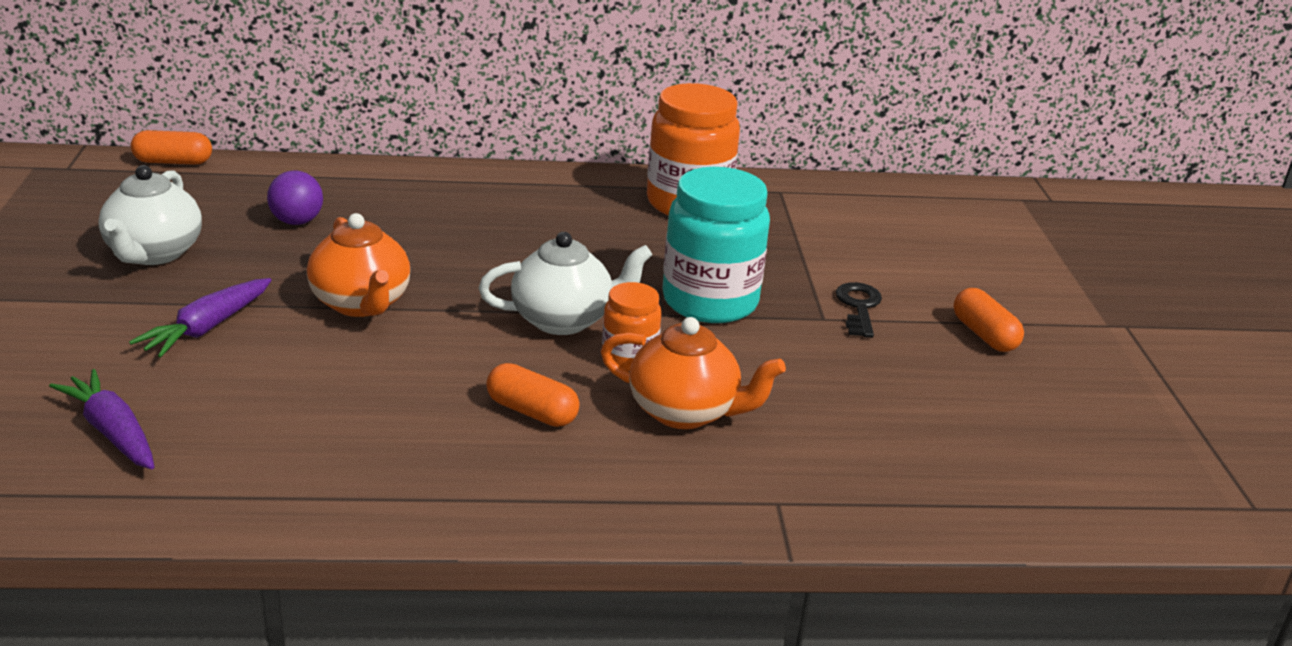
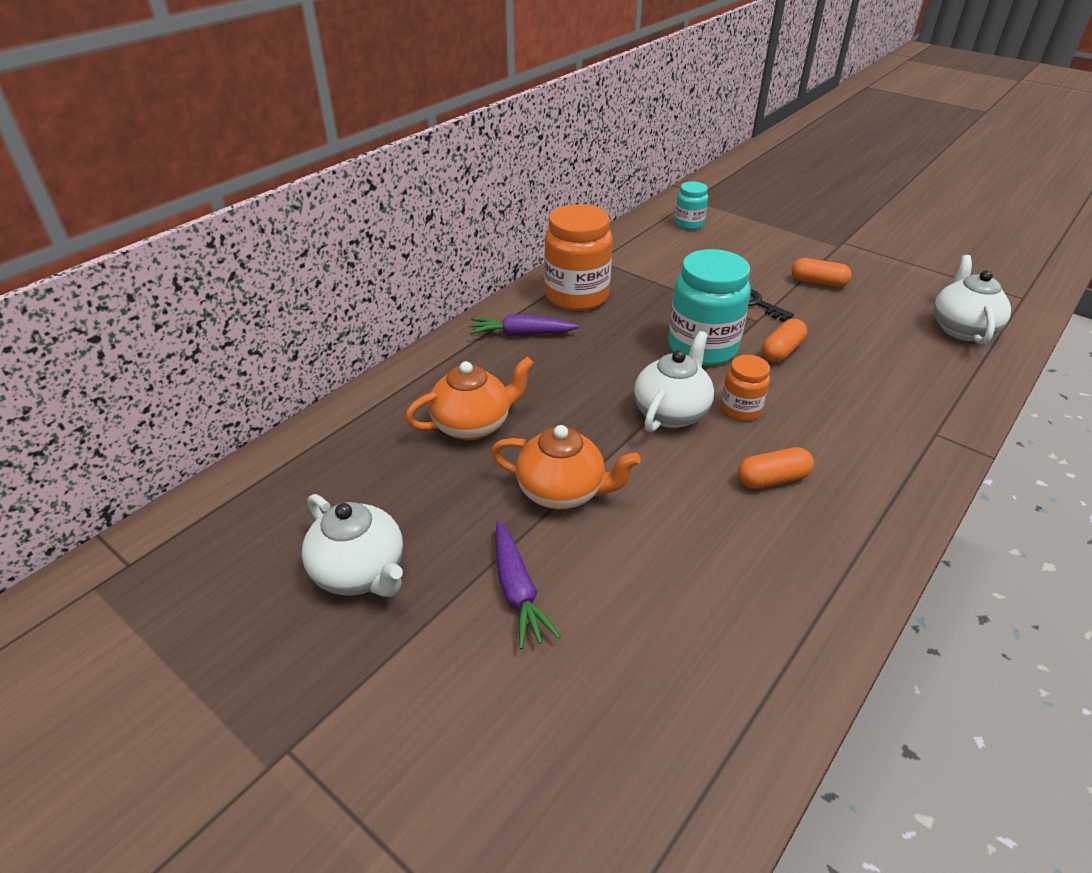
camera: 45 degrees left, 10 degrees up
(112, 432) = (630, 719): purple carrot -> purple carrot (521, 334)
(173, 162) = (210, 493): orange capsule -> orange capsule (781, 351)
(297, 221) = (402, 469): purple ball -> none
(685, 412) = (818, 419): orange teapot -> orange teapot (473, 425)
(960, 215) = (689, 224): none -> turquoise jar
(1065, 470) = (961, 329): none -> white teapot

